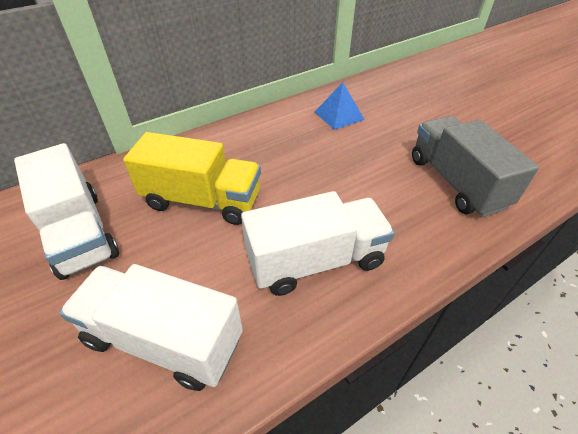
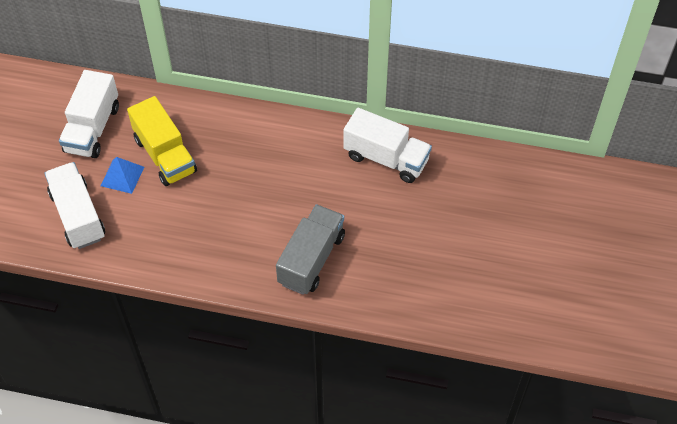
camera: 45 degrees right, 10 degrees up
(315, 261) = (175, 236): white truck -> white truck (386, 158)
(339, 115) = (321, 154): blue pyramid -> blue pyramid (122, 176)

